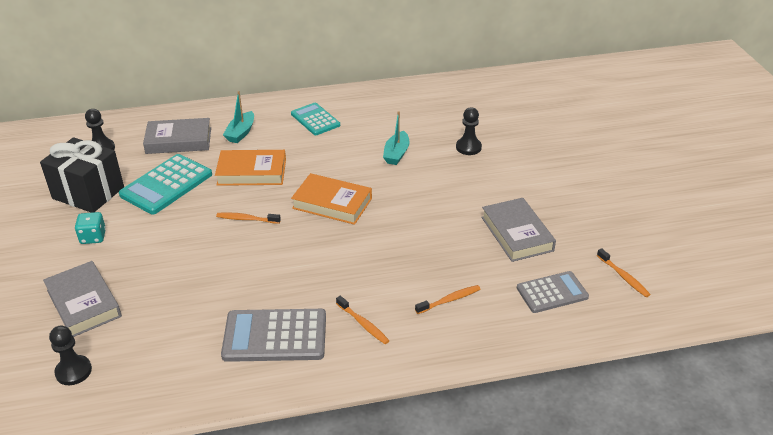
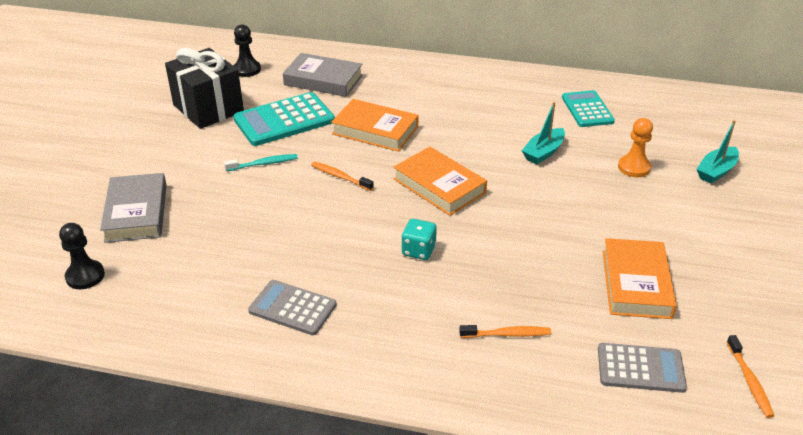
camera: 25 degrees right, 0 degrees up
(93, 237) = (185, 152): turquoise dice -> turquoise dice (418, 250)
(172, 227) = (263, 164): none -> turquoise toothbrush
(241, 133) = (389, 88): turquoise boat -> turquoise boat (716, 171)
(275, 336) = (292, 308): grey calculator -> grey calculator, size x0.66
(315, 119) = (475, 93): turquoise calculator -> turquoise calculator (587, 109)
(363, 324) = (393, 327): orange toothbrush -> none
(468, 147) = (634, 167): black pawn -> orange pawn
(517, 234) = (636, 284): grey book -> orange book

